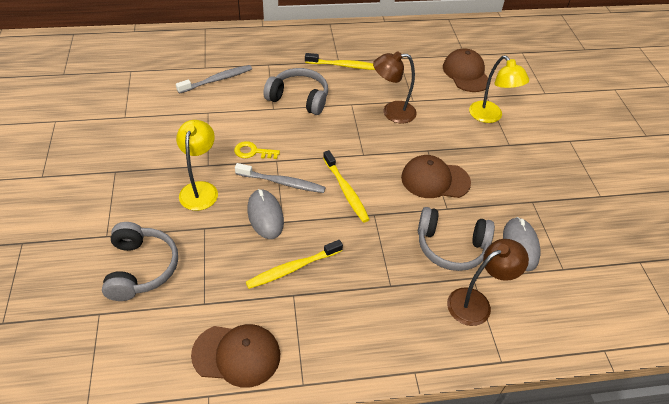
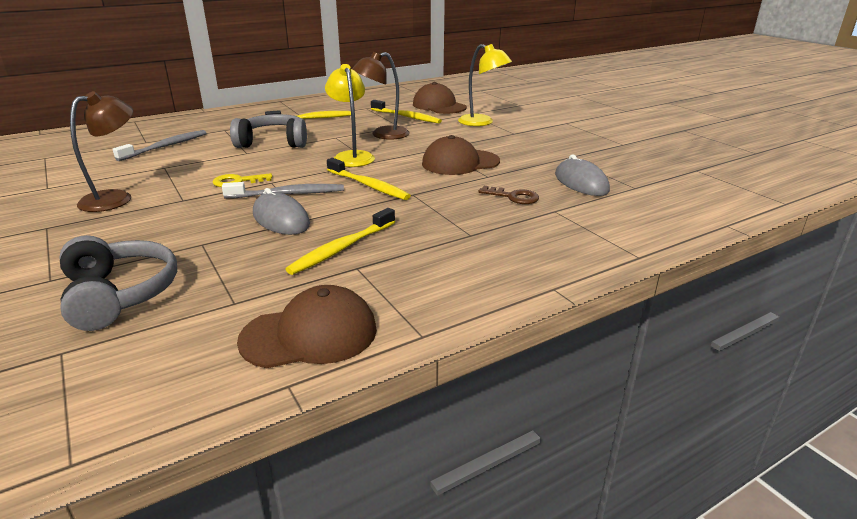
camera: 20 degrees left, 20 degrees down
(200, 189) = (181, 217): yellow lamp -> yellow lamp (352, 156)
(427, 86) = (406, 117): none -> yellow toothbrush
(451, 247) = (513, 197): grey headphones -> brown key
(476, 302) = (574, 225): brown lamp -> brown lamp (116, 198)

